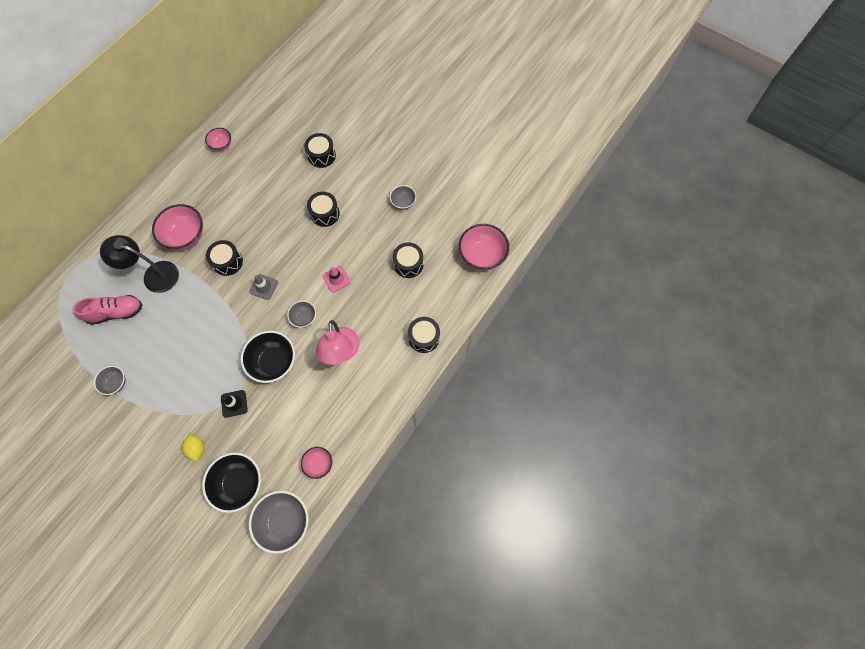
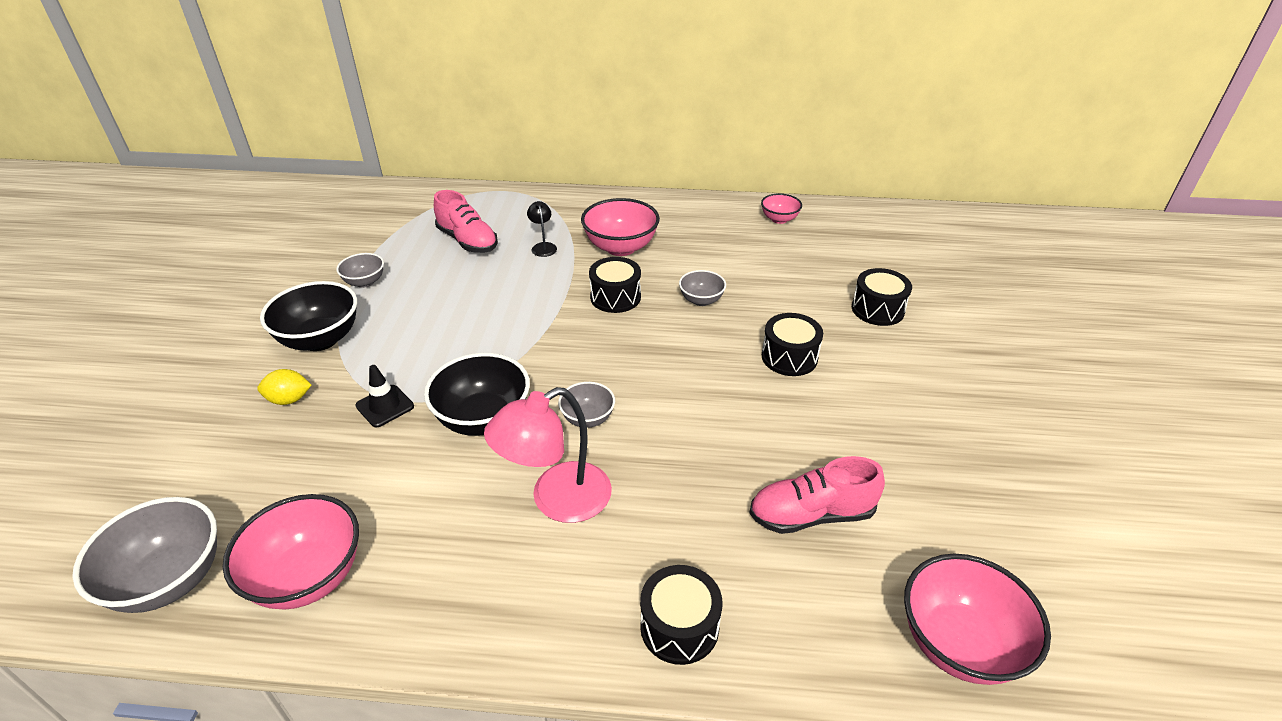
camera: 60 degrees right, 30 degrees down
(154, 275) = (543, 246): black lamp -> black lamp, size x0.47
(197, 448) = (289, 399): yellow lemon -> yellow lemon turned 45 degrees clockwise
(239, 483) = (237, 478): black bowl -> black bowl (320, 339)
(264, 287) = (605, 349): grey traffic cone -> none
(319, 463) = (308, 577): pink bowl -> pink bowl, size x1.80
(336, 279) = (690, 425): pink traffic cone -> none
(403, 202) = (918, 445): grey bowl -> grey bowl (701, 300)
(408, 264) = (811, 515): black drum -> pink shoe

